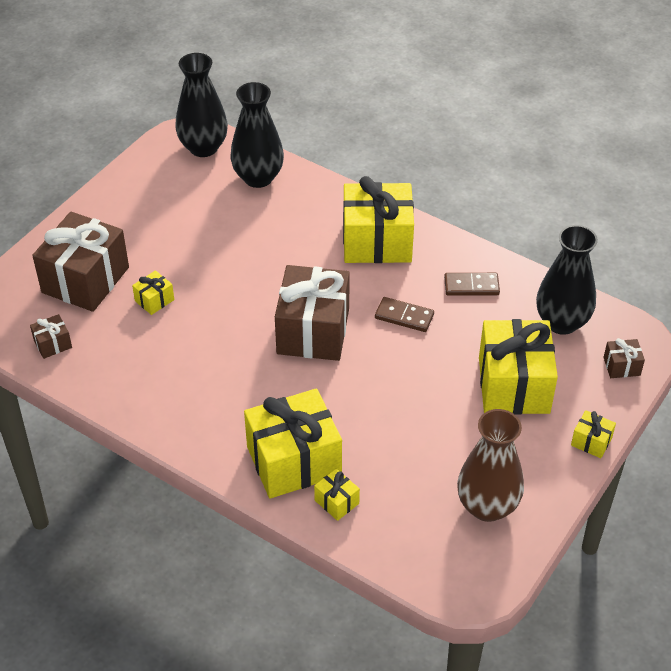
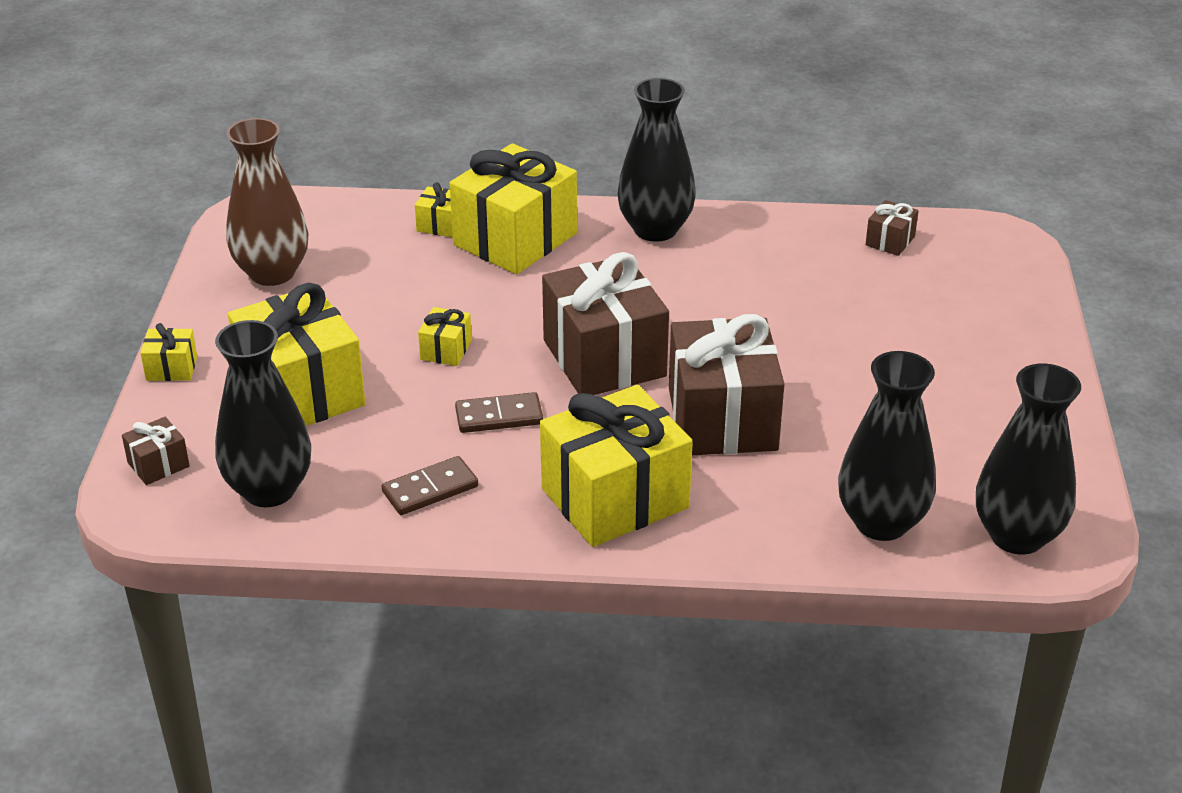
camera: 150 degrees right, 10 degrees down
(85, 280) = (941, 309): brown gift -> brown gift (722, 419)
(154, 300) = (833, 319): yellow gift -> yellow gift (446, 350)
(190, 425) = (655, 229): none -> black vase

